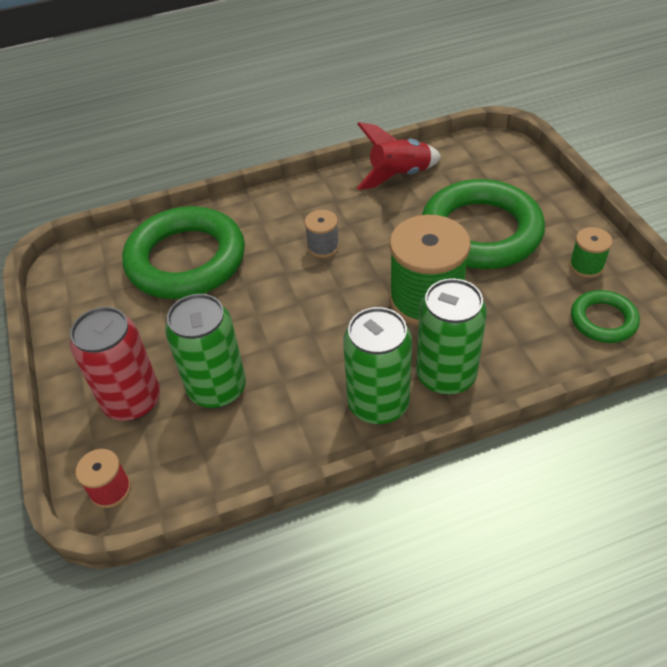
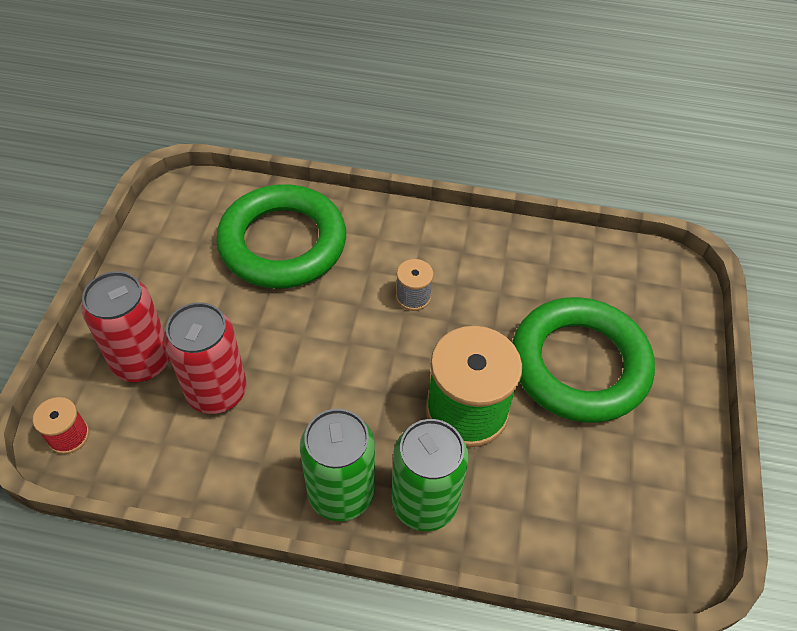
camera: 25 degrees right, 5 degrees up
(217, 388) = (217, 391): green can -> red can
(399, 176) = (545, 256): red rocket -> none
(586, 266) = (660, 466): green spool -> none
(603, 320) = (628, 538): green ring -> none

